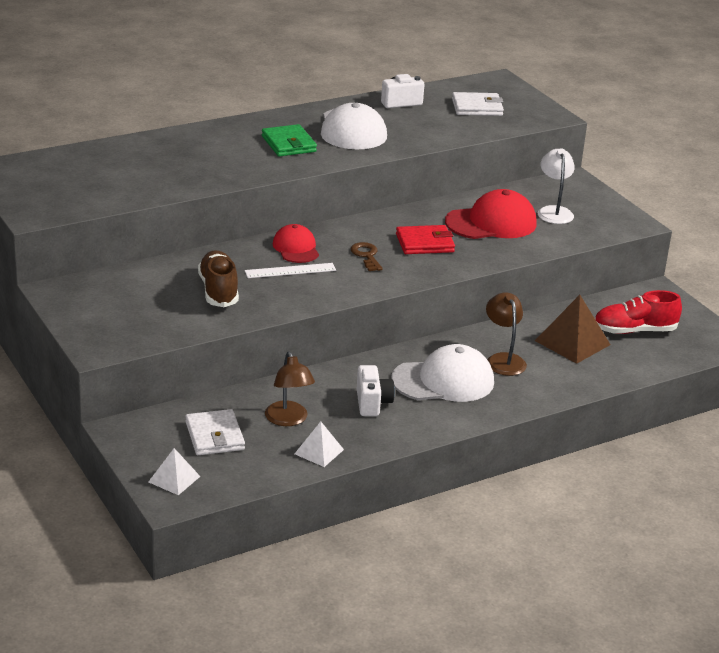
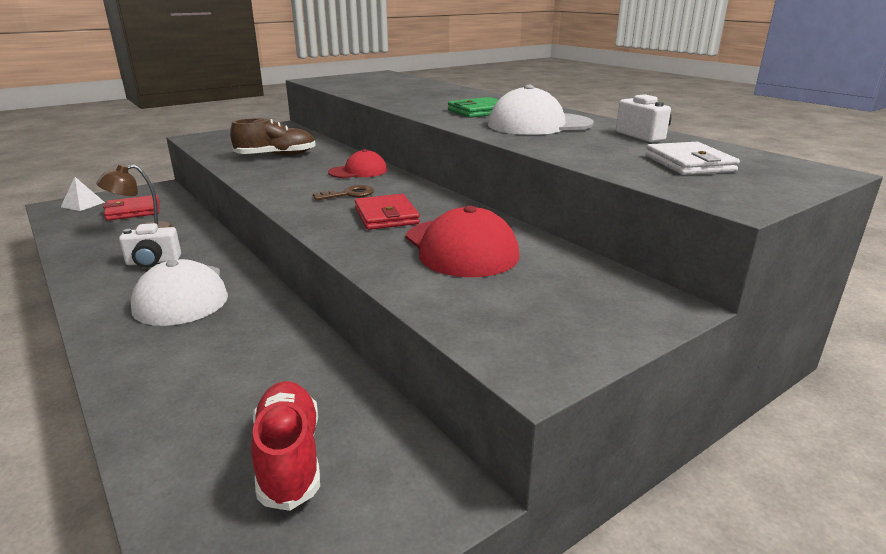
camera: 85 degrees right, 5 degrees down
(214, 436) = (133, 211): white wallet -> red wallet
(290, 271) = (313, 172): white ruler -> none
(319, 451) = (83, 245): white pyramid -> none
(503, 360) = (219, 330): brown lamp -> none
(554, 211) = (528, 290): white lamp -> none
(572, 342) = (255, 386): brown pyramid -> none

